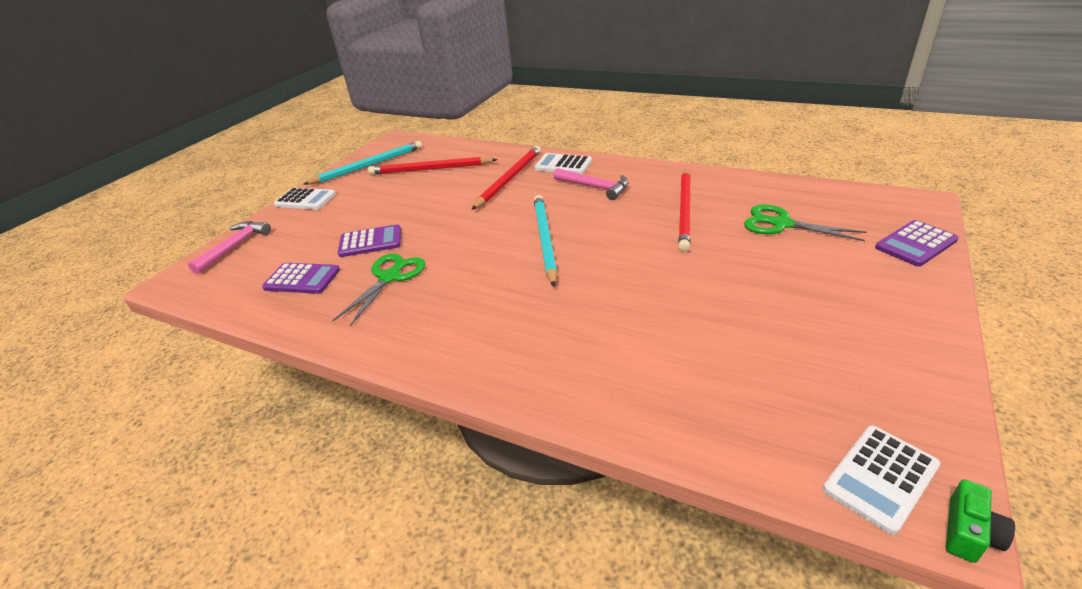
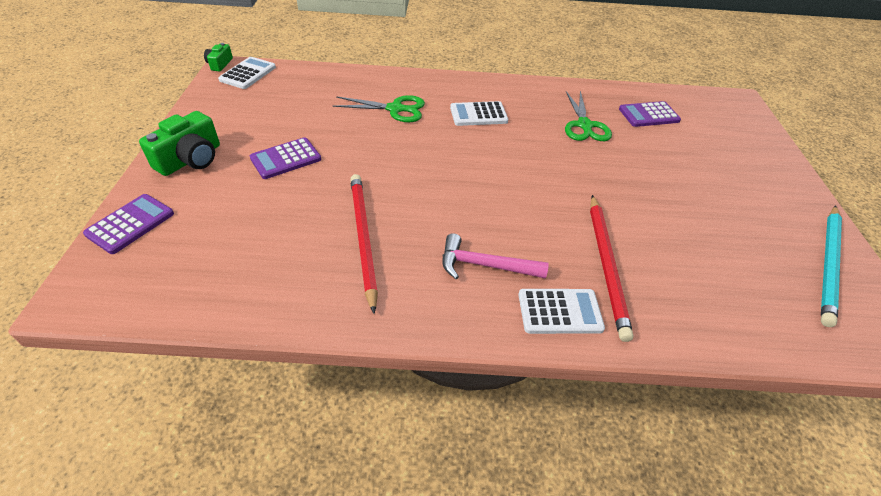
camera: 150 degrees right, 10 degrees up
(235, 246) = (754, 131): pink hammer -> none
(305, 200) = (796, 192): white calculator -> white calculator (478, 114)
(370, 242) = (645, 152): purple calculator -> purple calculator (286, 159)
(430, 169) = (734, 270): red pencil -> none
(545, 240) = (490, 177): turquoise pencil -> none
(781, 224) = (258, 232): green scissors -> green scissors (396, 109)
(893, 303) = (191, 159): none -> green camera

